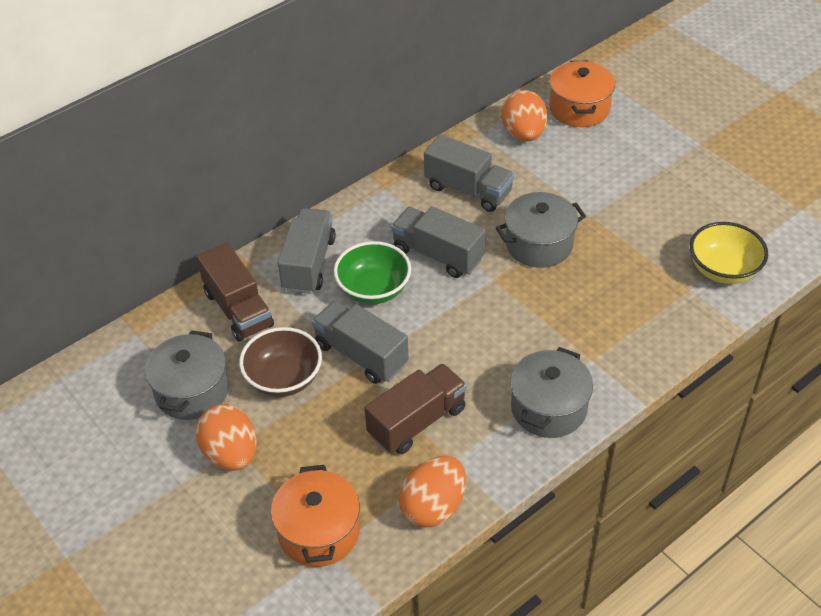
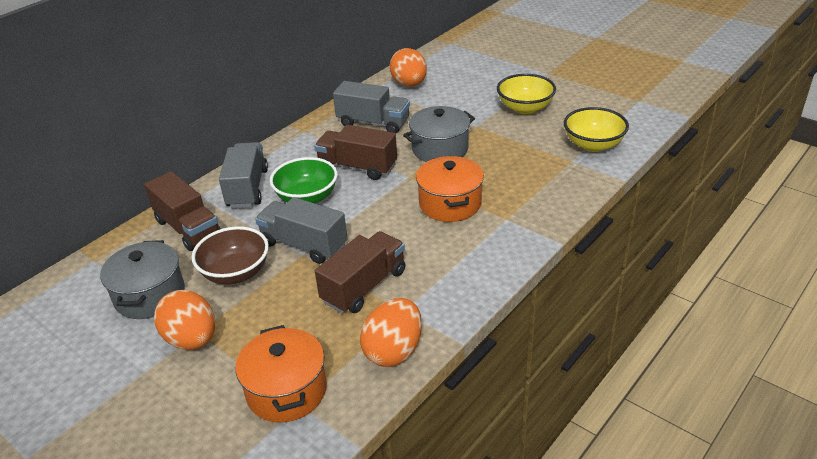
camera: 10 degrees left, 10 degrees down
(438, 255) = (357, 167): grey truck -> brown truck
(548, 408) = (479, 258): grey pot -> none
(579, 108) = (448, 65): orange pot -> orange pot (450, 204)
(656, 197) = (525, 108): none -> yellow bowl

